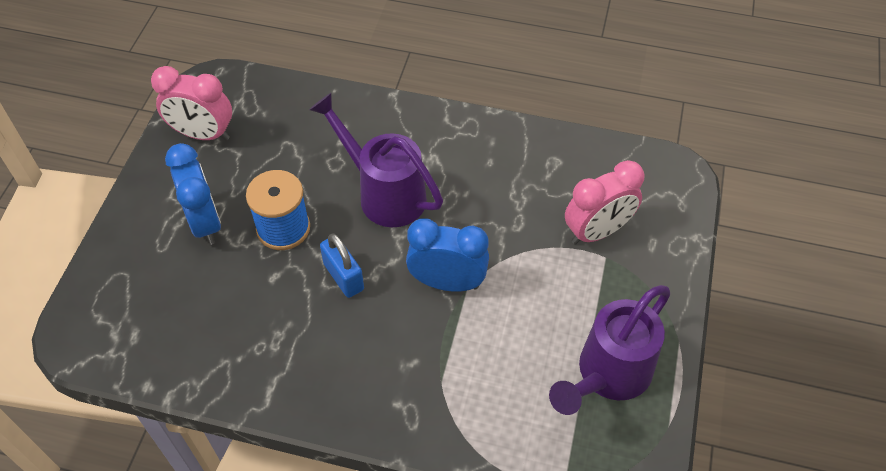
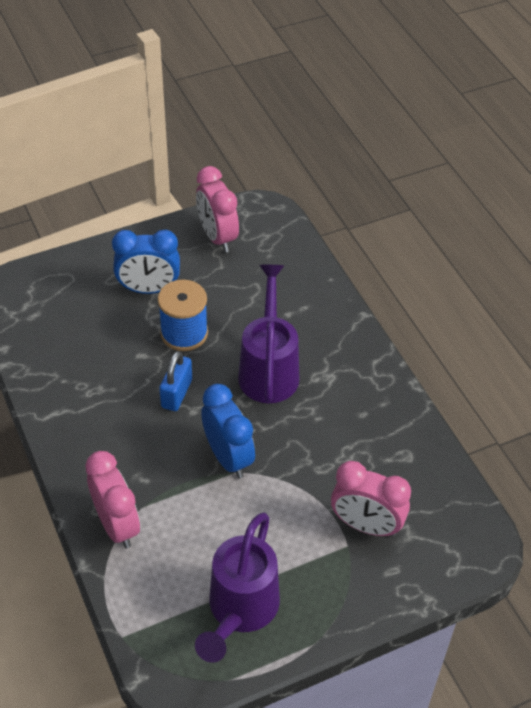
camera: 50 degrees right, 5 degrees down
(205, 222) = (149, 289): blue clock -> blue clock turned 60 degrees clockwise
(443, 416) = (117, 525): none -> pink clock
(608, 375) = (240, 610): purple watering can -> purple watering can turned 75 degrees counterclockwise

